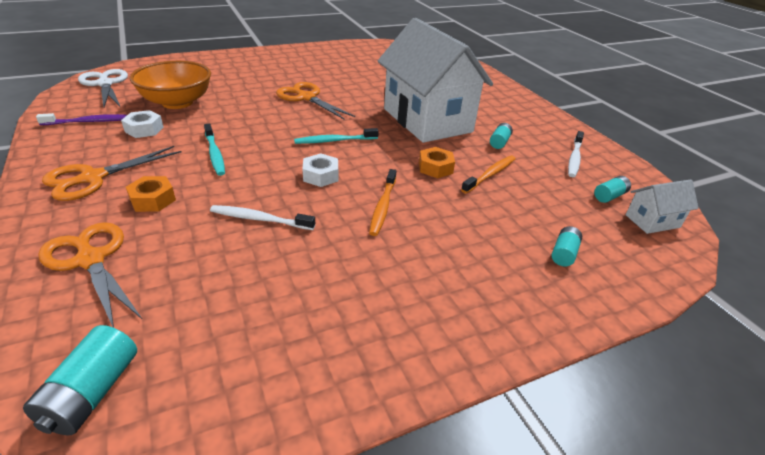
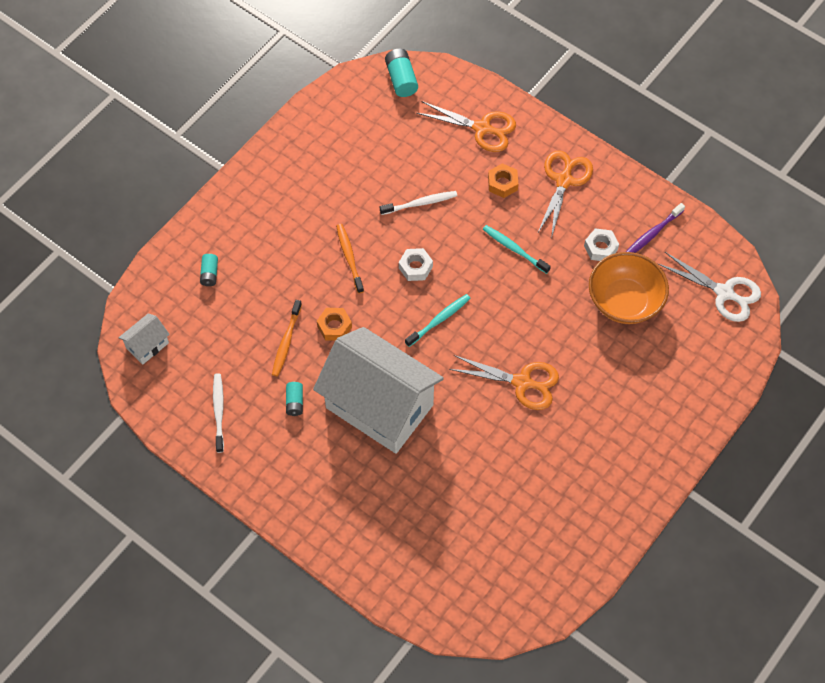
camera: 155 degrees right, 25 degrees up
(609, 196) = (182, 363): turquoise battery -> none

